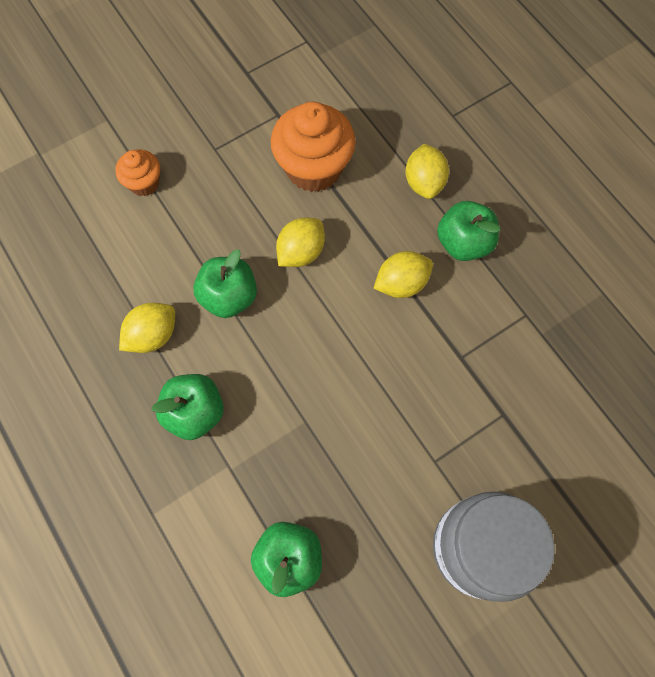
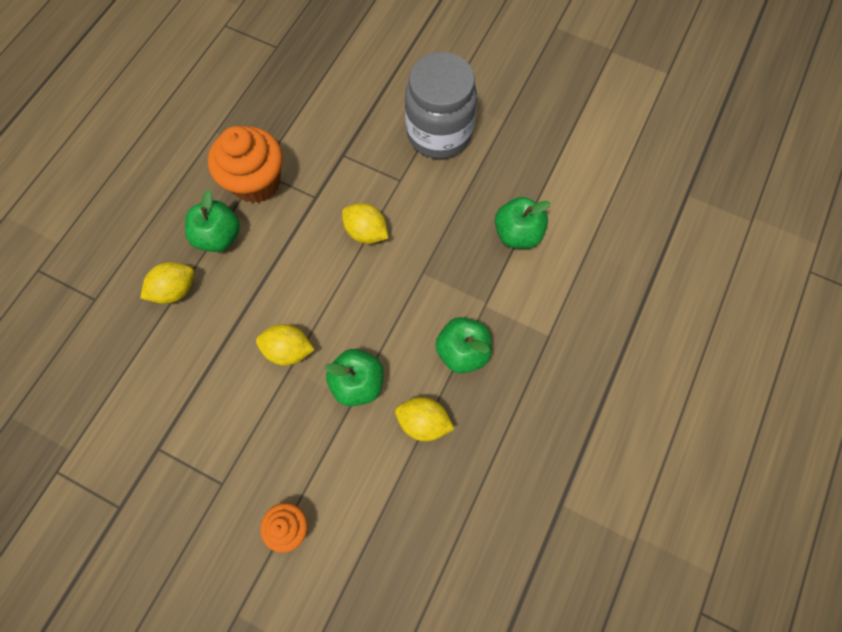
camera: 120 degrees left, 0 degrees up
(313, 168) = (202, 384): orange cupcake -> orange cupcake (256, 182)
(401, 283) = (277, 263): yellow lemon -> yellow lemon (366, 232)

